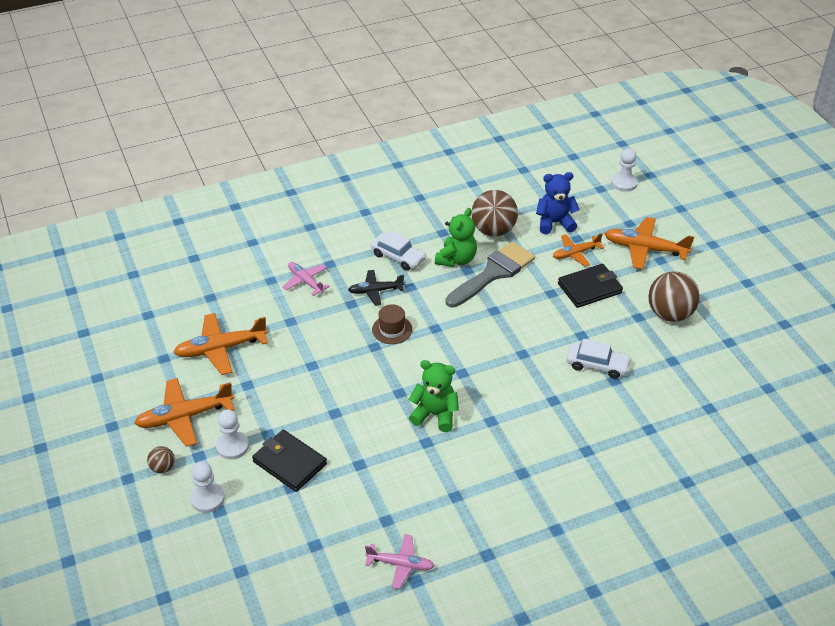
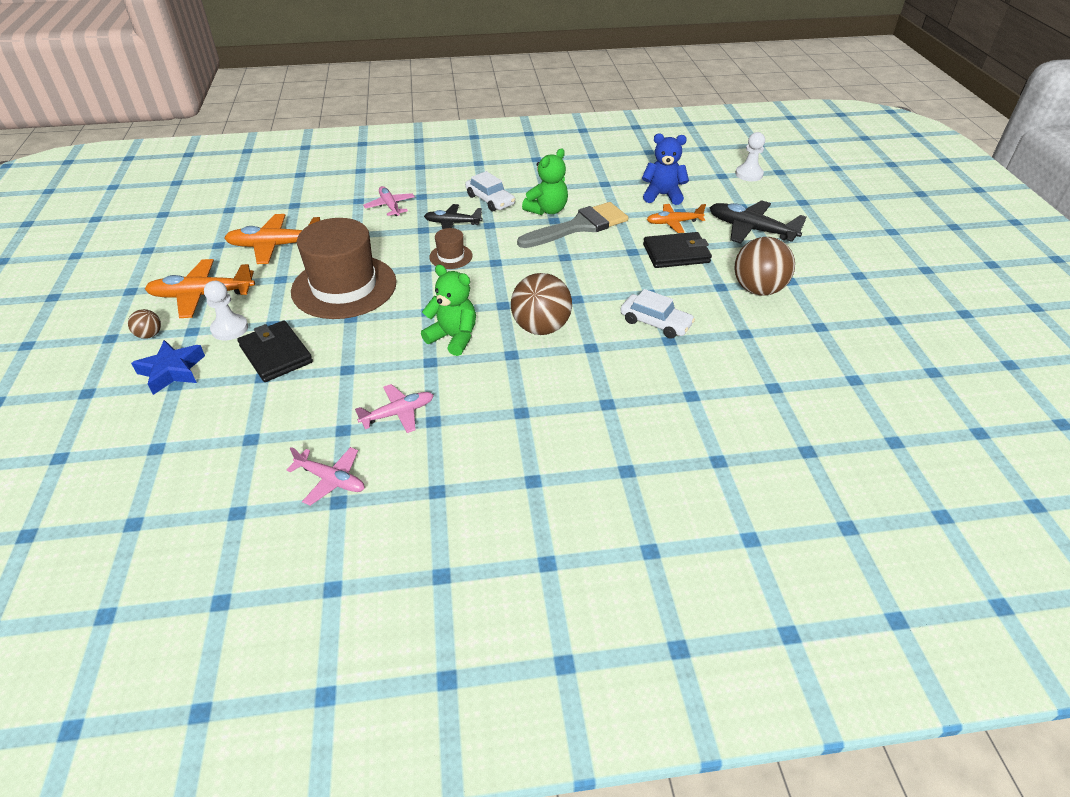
camera: 15 degrees right, 0 degrees up
(207, 498) = (172, 371): white pawn -> blue star
(311, 381) = (344, 287): none -> brown hat
(424, 496) = (398, 413): none -> pink plane
(493, 230) = (596, 193): brown ball -> brown ball (541, 328)
(645, 249) = (751, 229): orange plane -> black plane

